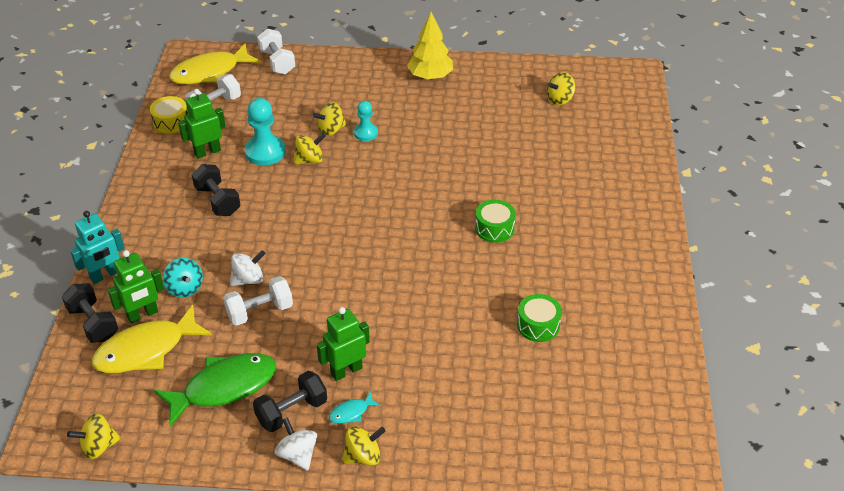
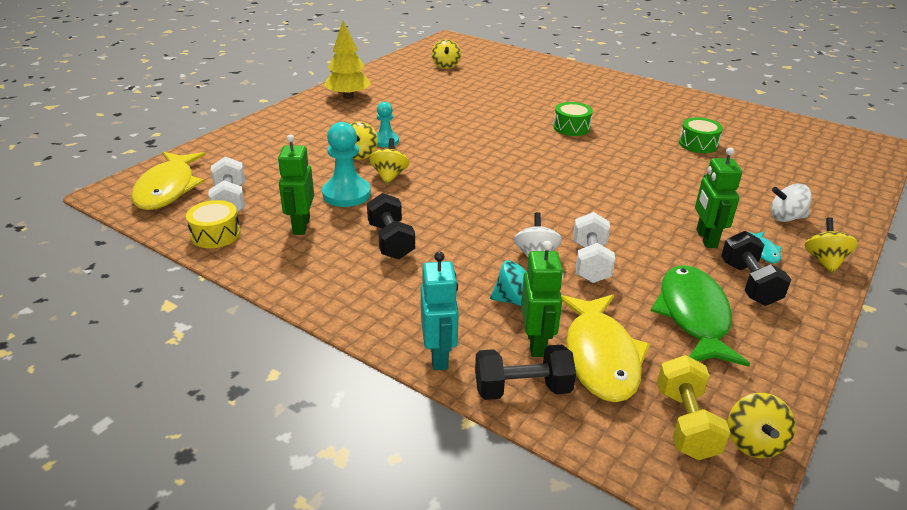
camera: 60 degrees left, 10 degrees down
(100, 409) = (686, 423): none -> yellow dumbbell
(217, 201) = (391, 241): black dumbbell -> black dumbbell turned 75 degrees clockwise
(277, 62) = (214, 151): white dumbbell -> none
(297, 455) = (811, 296): white spinning top -> white spinning top (786, 218)

